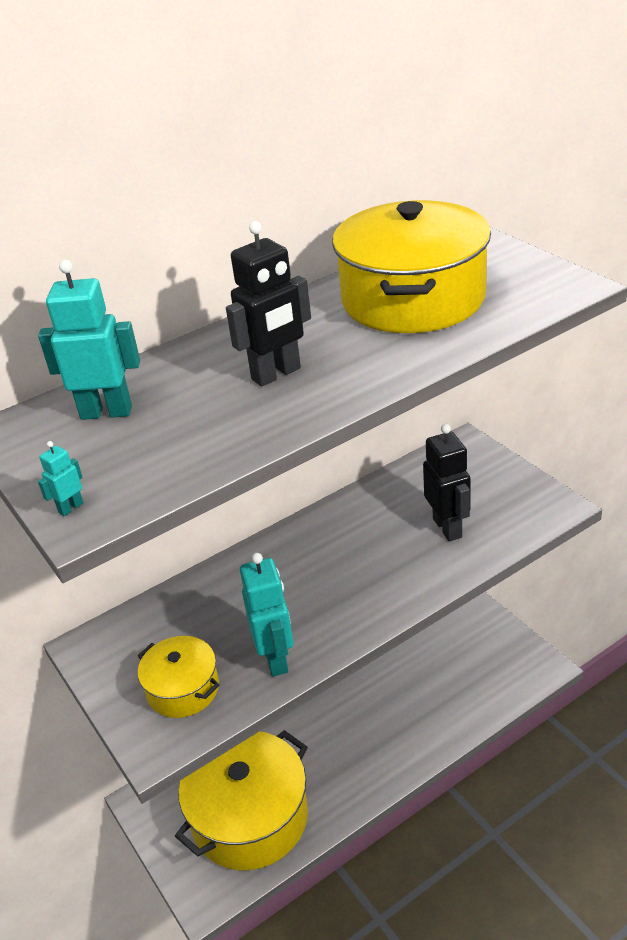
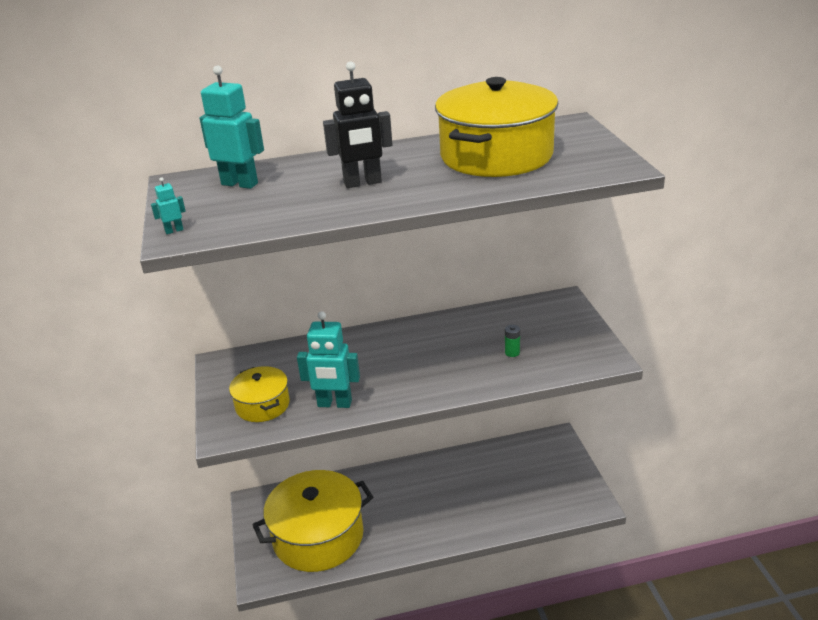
camera: 20 degrees right, 5 degrees down
(276, 659) = (334, 404): turquoise robot -> turquoise robot turned 90 degrees clockwise
(448, 528) = (512, 352): black robot -> green battery

